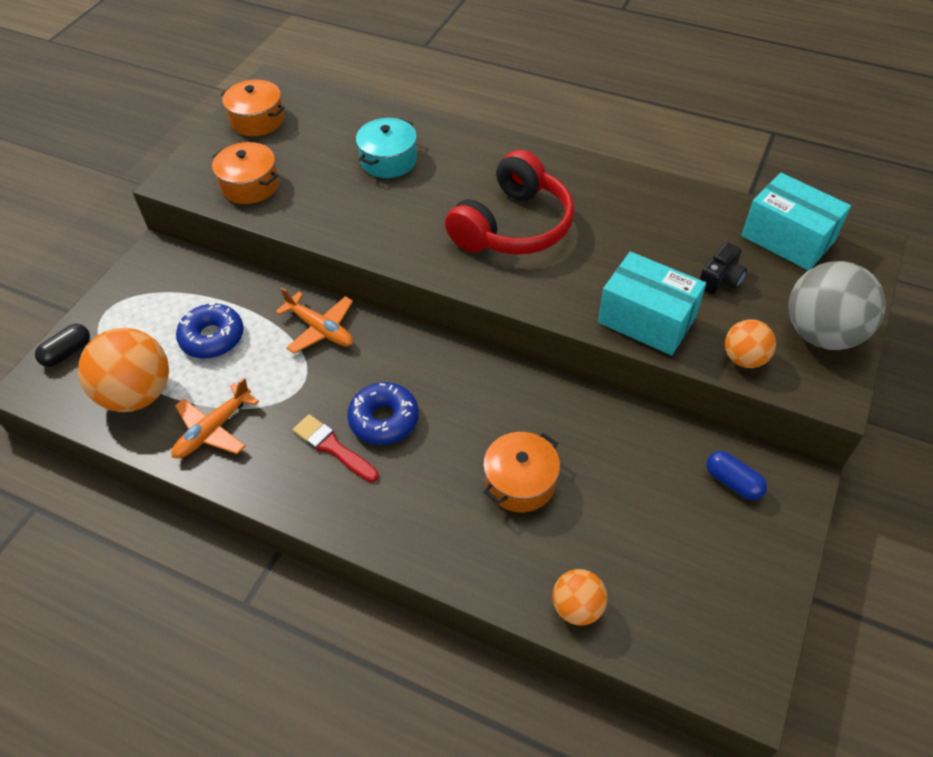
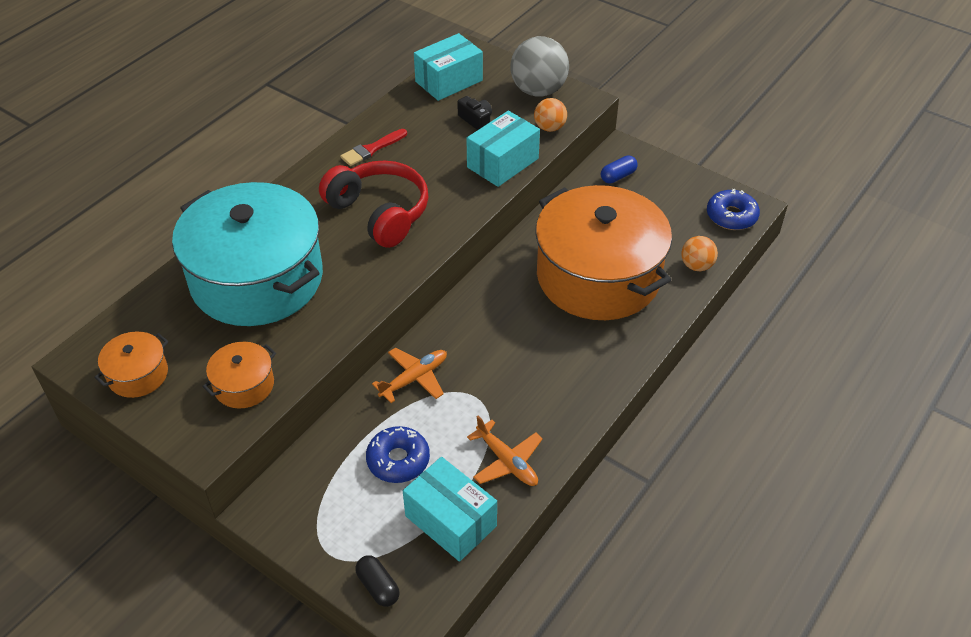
camera: 80 degrees left, 5 degrees down
(138, 394) = (451, 521): orange ball -> turquoise box
(332, 447) = (544, 380): red brush -> red brush (372, 149)
(384, 419) = (524, 345): blue donut -> blue donut (731, 216)
(389, 160) = (257, 279): turquoise pot -> turquoise pot, size x2.39
(520, 482) = (598, 276): orange pot -> orange pot, size x2.39

